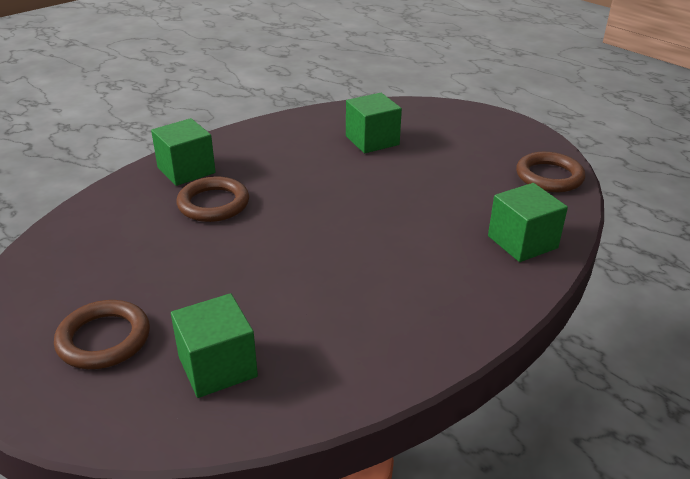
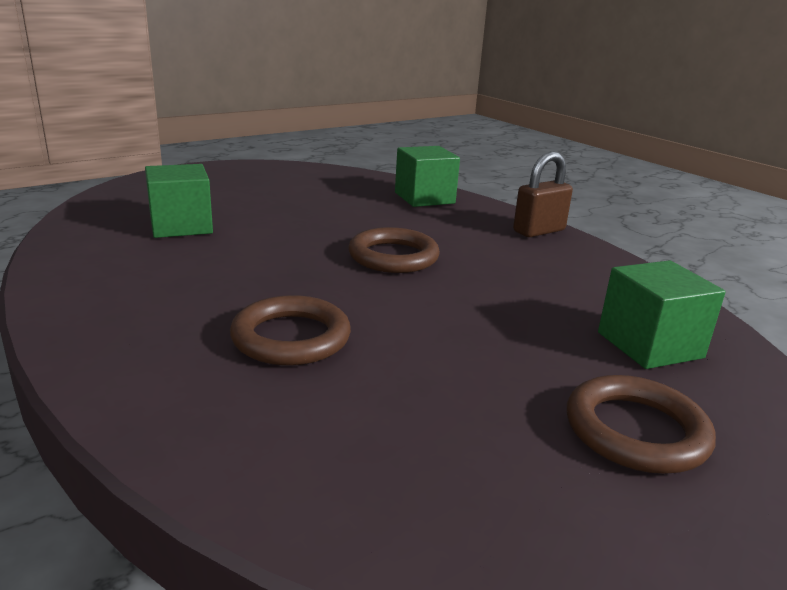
camera: 85 degrees left, 10 degrees down
(186, 170) = (159, 360): green cube -> none
(466, 320) = (539, 231): none -> brown padlock
(549, 176) = (319, 174): brown ring -> brown ring (393, 257)

